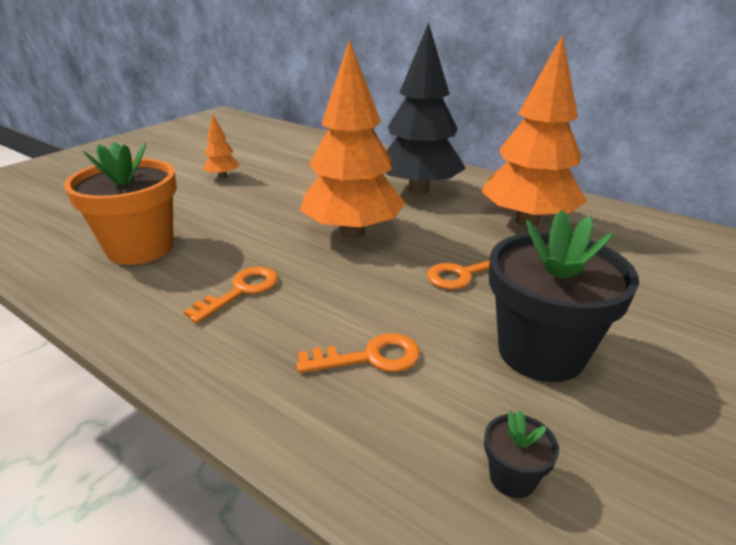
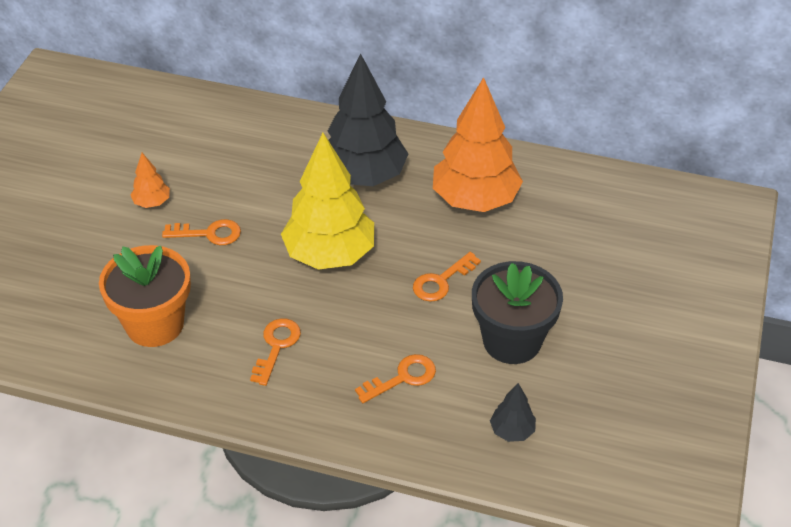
camera: 20 degrees left, 15 degrees up
(251, 200) = (209, 233): none -> orange key
(352, 232) = (330, 255): orange tree -> yellow tree
(512, 477) = (512, 431): black flower pot -> black tree

